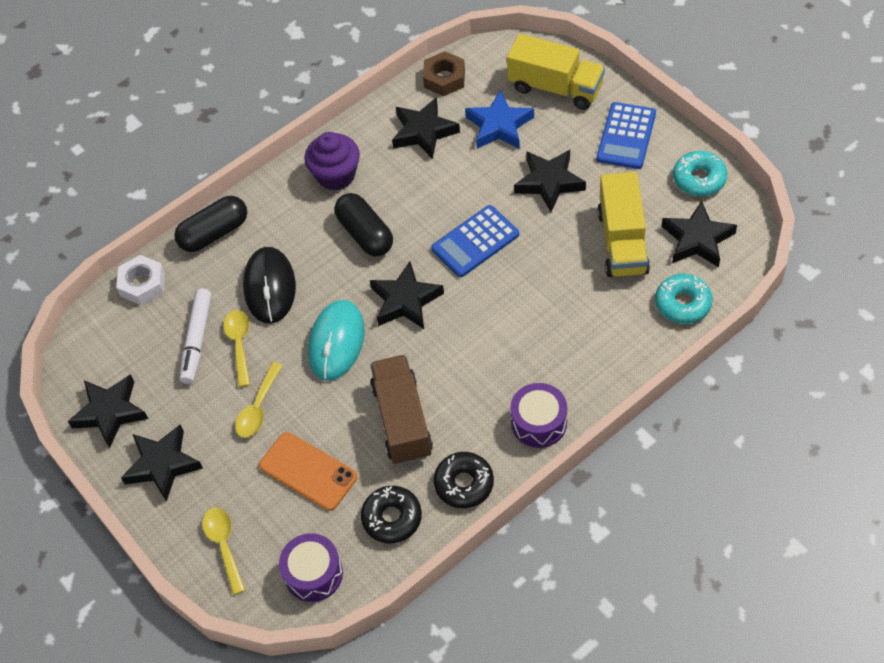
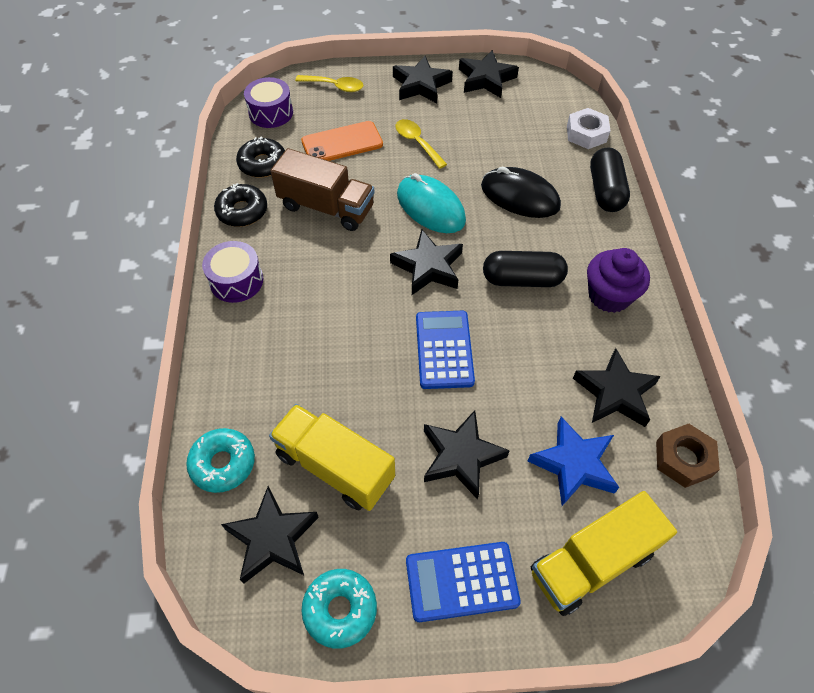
camera: 120 degrees right, 0 degrees up
(197, 340) = (506, 139): white marker -> none
(239, 344) = (481, 157): yellow spoon -> none
(626, 136) = (461, 581): blue calculator -> blue calculator turned 60 degrees counterclockwise

